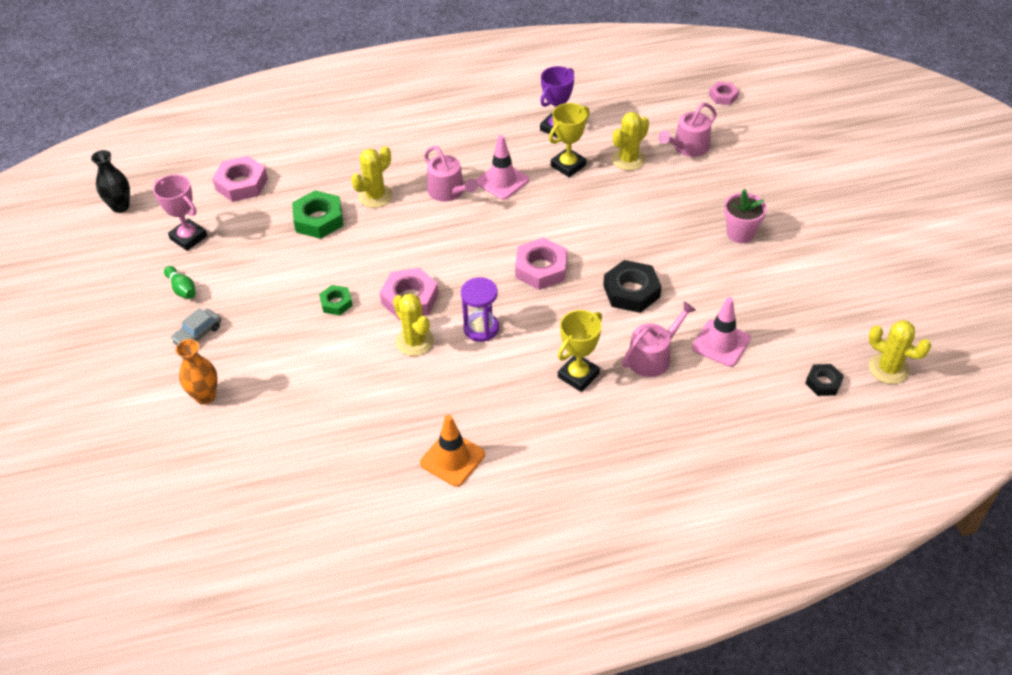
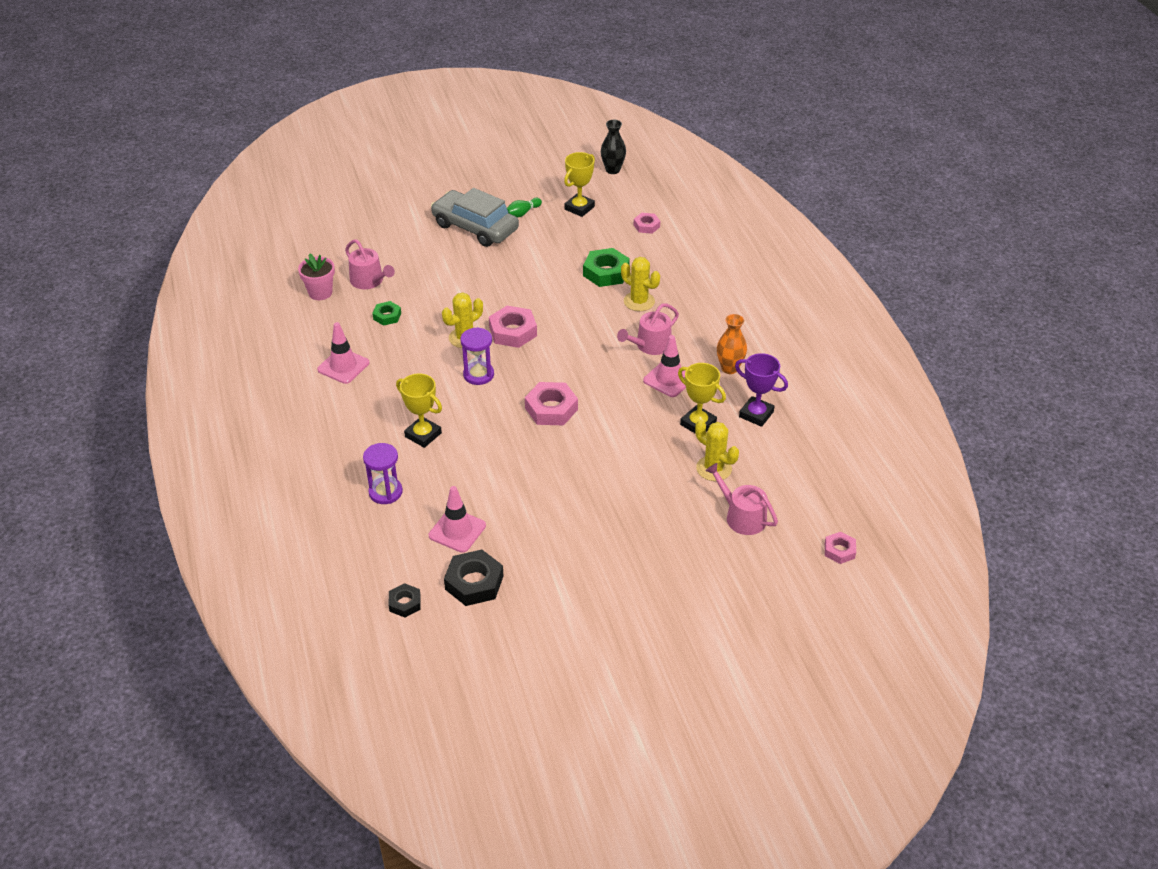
camera: 85 degrees right, 5 degrees down
(188, 237) = (579, 208): pink trophy -> yellow trophy
(197, 334) = (475, 227): grey car -> grey car, size x2.24
(205, 396) = (414, 239): orange vase -> orange vase (729, 368)
(241, 184) = (646, 226): pink nut -> pink nut, size x0.58
(336, 303) = (508, 292): green nut -> green nut (387, 316)
(452, 459) = (343, 366): orange traffic cone -> pink traffic cone
(631, 291) = (523, 469): black nut -> black nut (474, 582)
(653, 356) = (442, 483): pink watering can -> pink watering can (369, 281)
(668, 406) = (385, 492): none -> purple hourglass
(740, 233) = (608, 553): pink flower pot -> pink flower pot (320, 293)
(888, 369) = (419, 657): yellow cactus -> none

